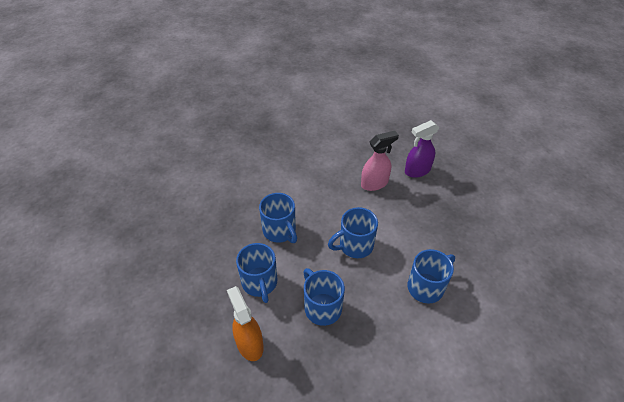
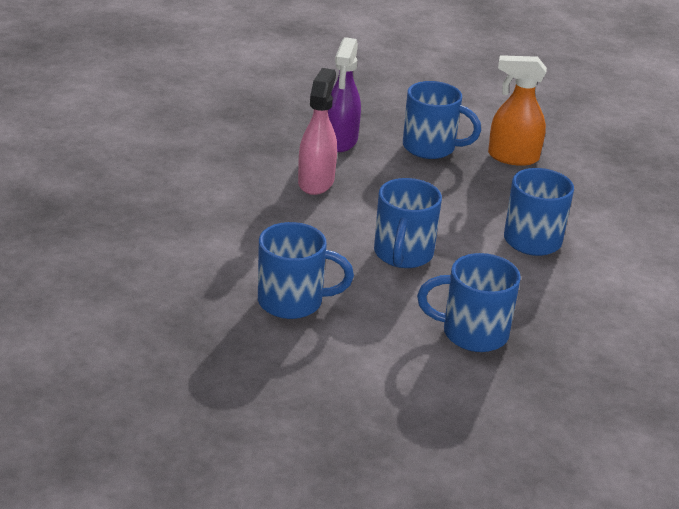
camera: 55 degrees left, 15 degrees down
(249, 344) = (462, 427): orange spray bottle -> orange spray bottle (512, 157)
(260, 283) = (367, 367): blue mug -> blue mug (431, 148)

